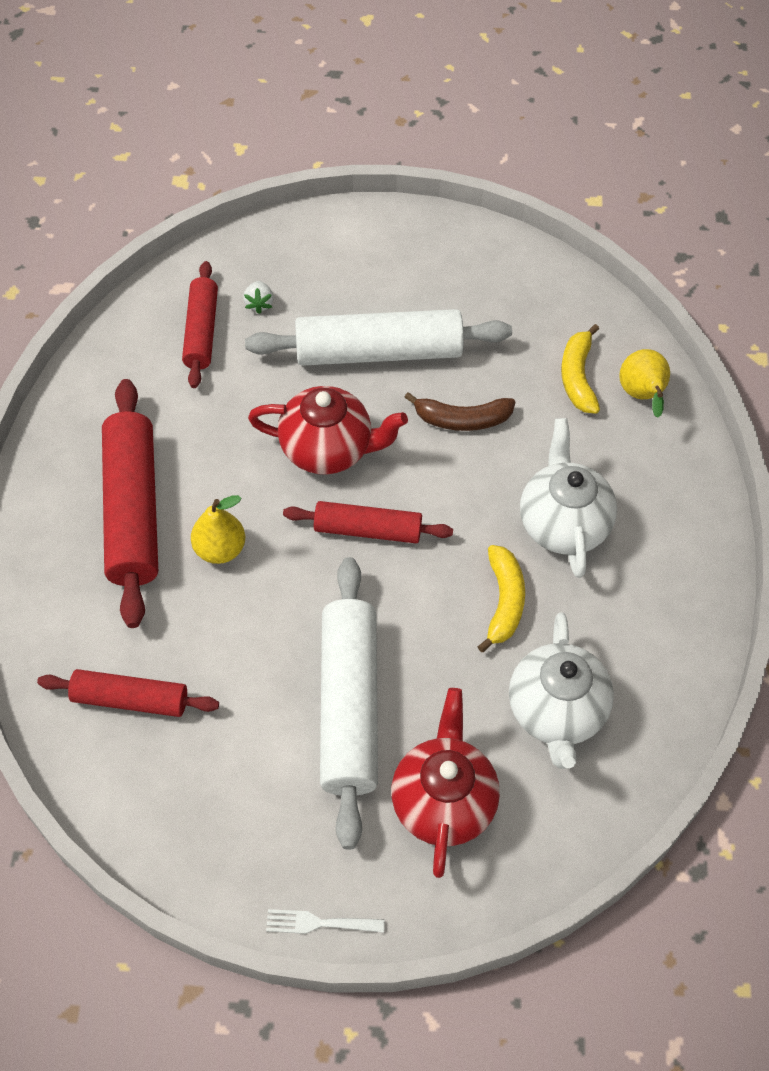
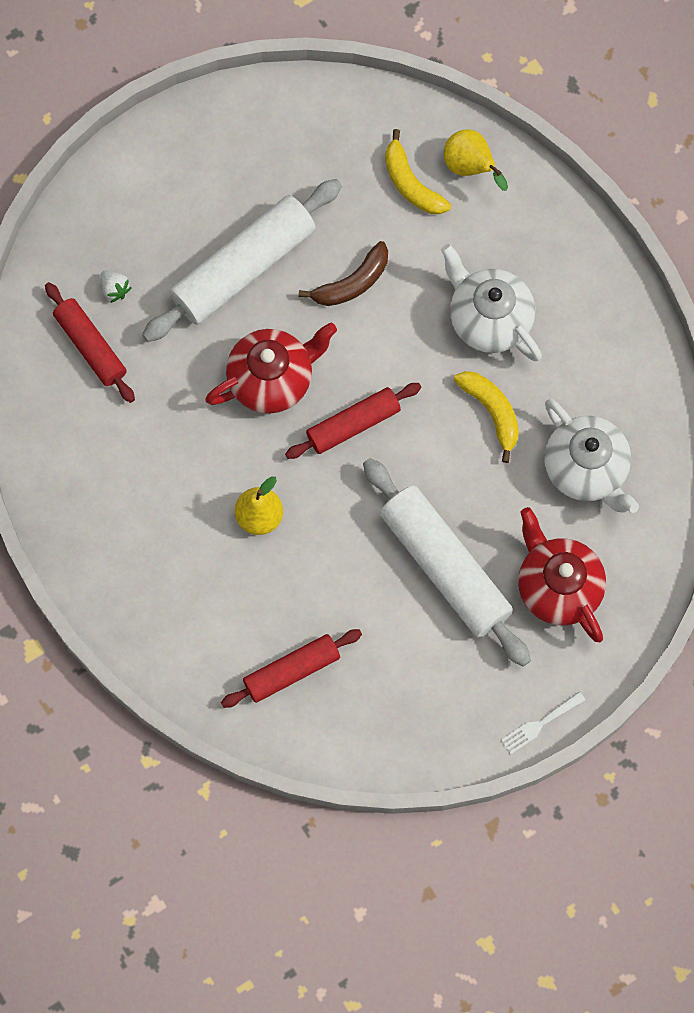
camera: 35 degrees left, 15 degrees up
(133, 510) = (170, 532): red rolling pin -> none

